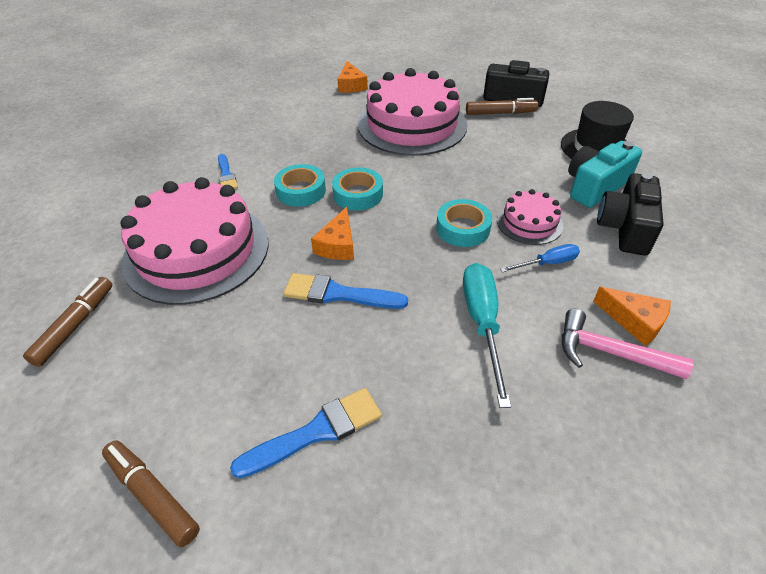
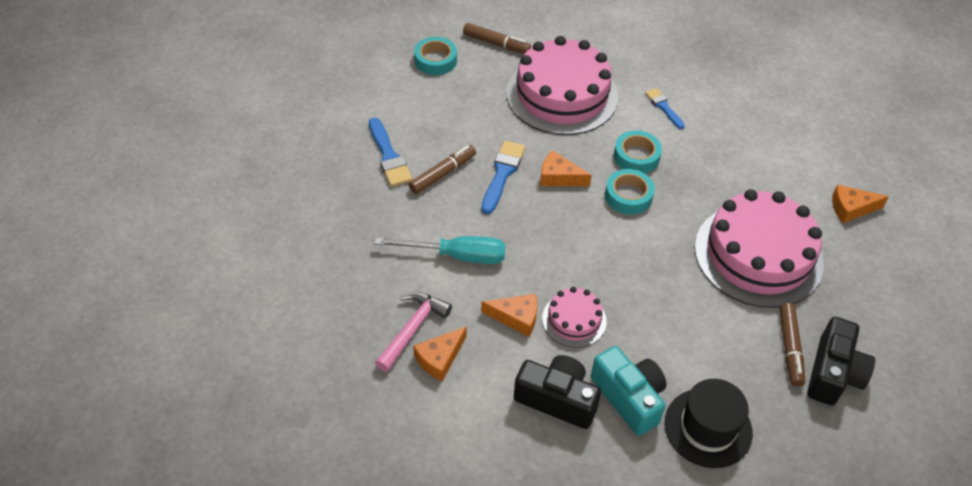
camera: 95 degrees right, 5 degrees up
(153, 496) = (368, 90): brown marker -> brown marker (442, 174)
(226, 175) = (663, 107): blue brush -> blue brush turned 75 degrees clockwise
(463, 228) = (571, 266): turquoise tape -> turquoise tape (435, 60)
(547, 263) = (516, 318): blue screwdriver -> orange cheese

